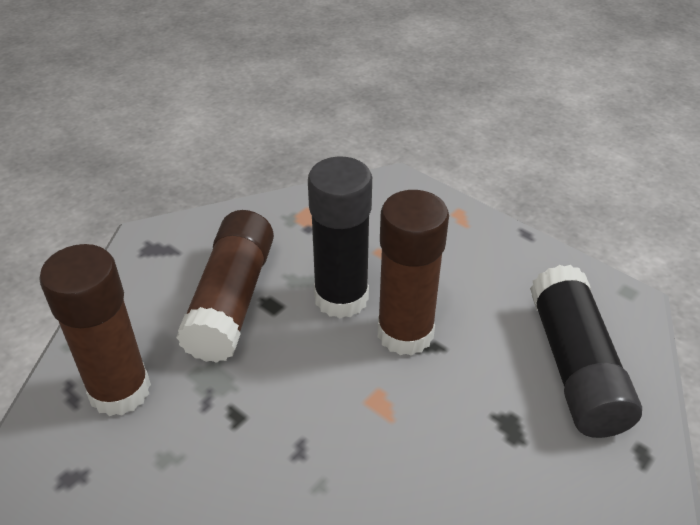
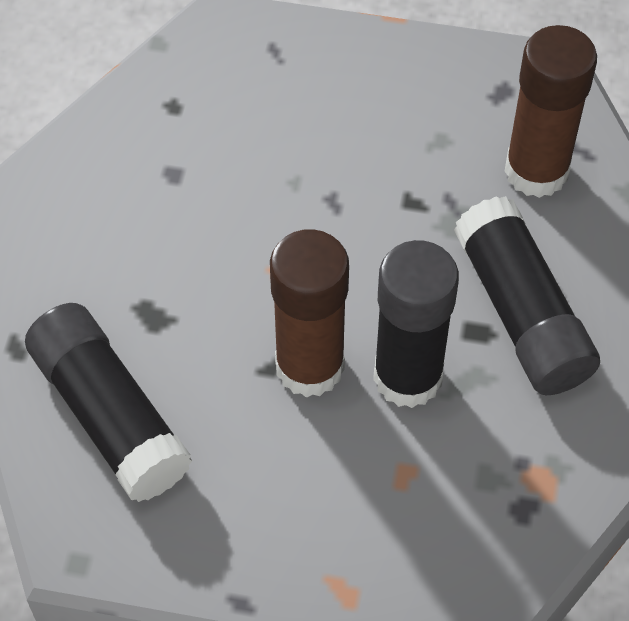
camera: 150 degrees right, 15 degrees up
(232, 300) = (521, 313): brown glue stick -> black glue stick

